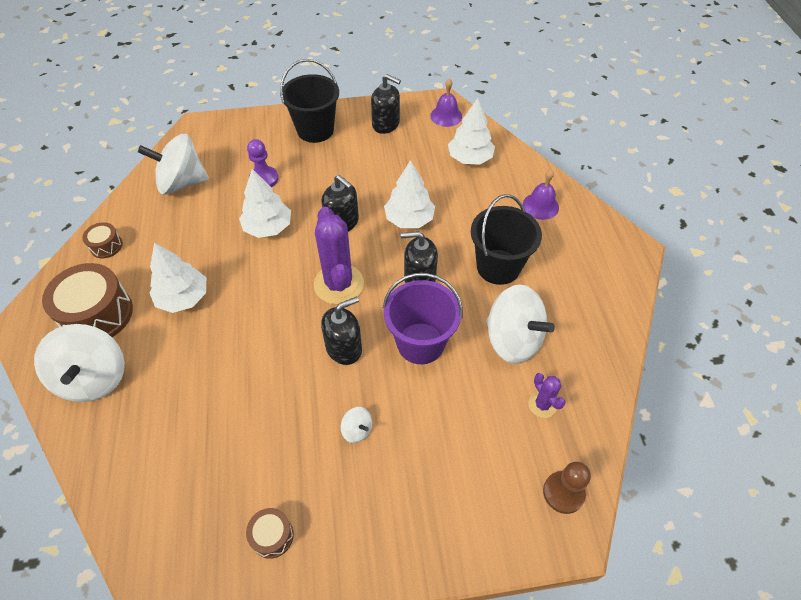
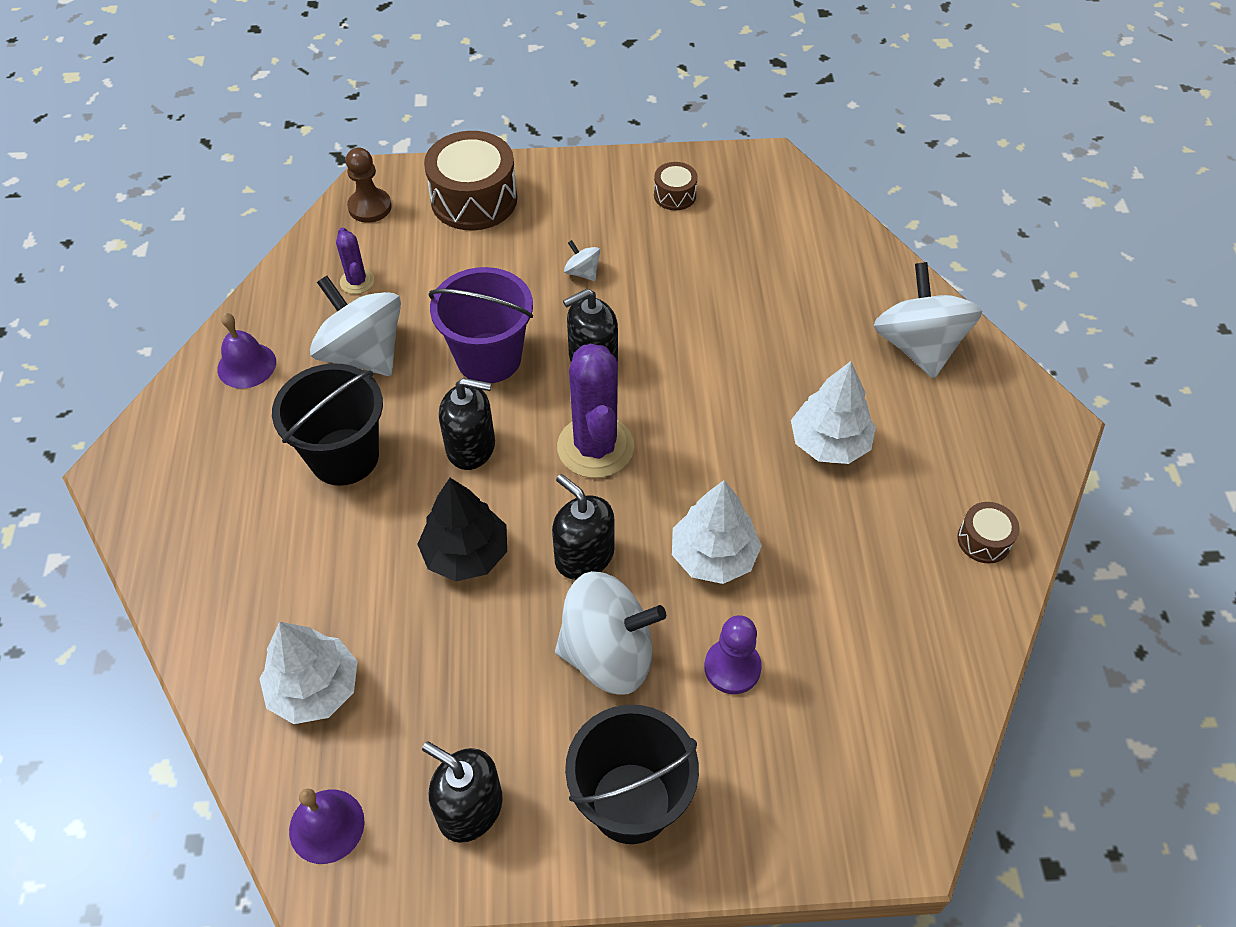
camera: 175 degrees left, 0 degrees up
(97, 314) = (949, 427): brown drum -> brown drum (474, 199)
(182, 183) = (892, 670): white spinning top -> white spinning top (608, 654)
(409, 219) = (466, 554): white tree -> black tree
(540, 206) = (226, 563): purple bell -> purple bell (246, 365)

